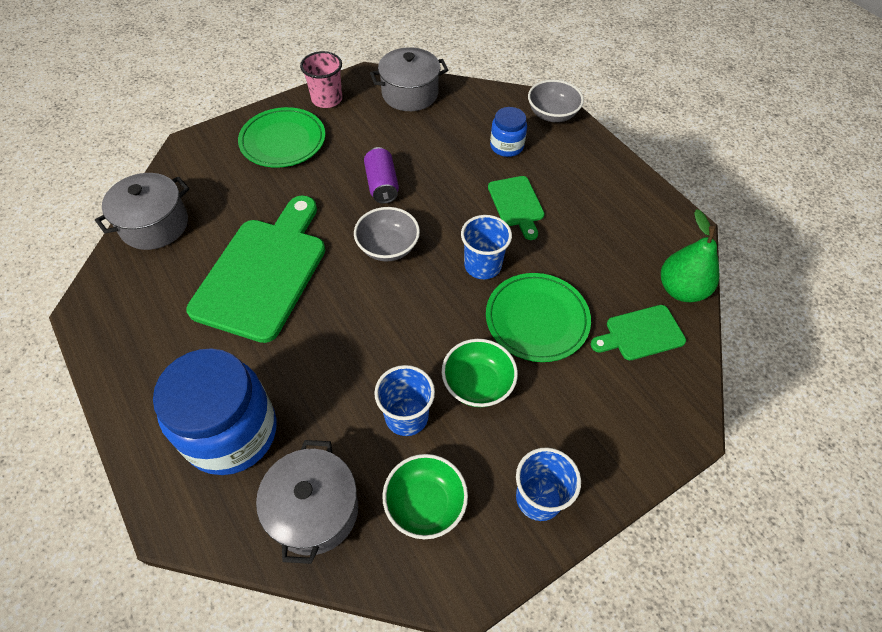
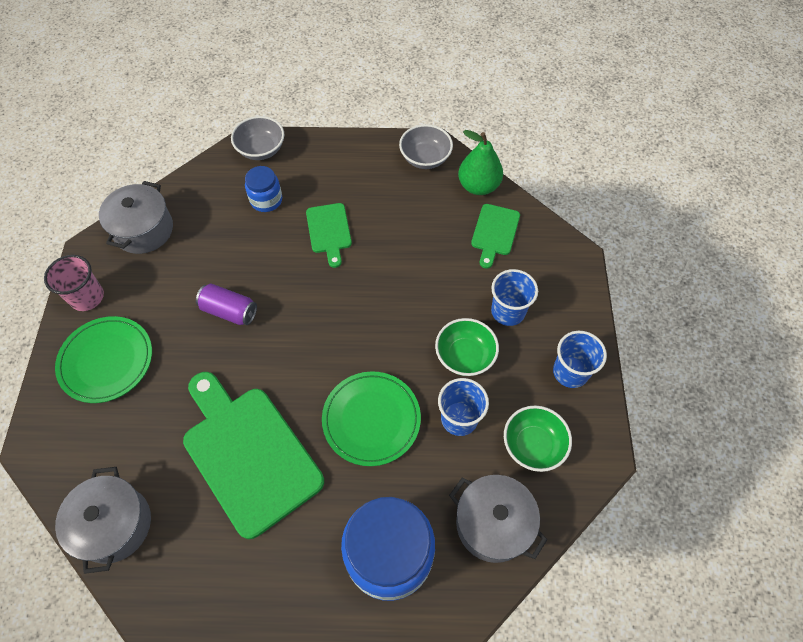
camera: 55 degrees left, 5 degrees up
(388, 247) = (298, 344): grey bowl -> grey bowl (425, 158)
(482, 265) = (367, 289): blue cup -> blue cup (508, 311)
(516, 204) = (329, 231): green cutting board -> green cutting board turned 60 degrees clockwise
(537, 319) = (439, 285): green plate -> green plate (371, 419)

